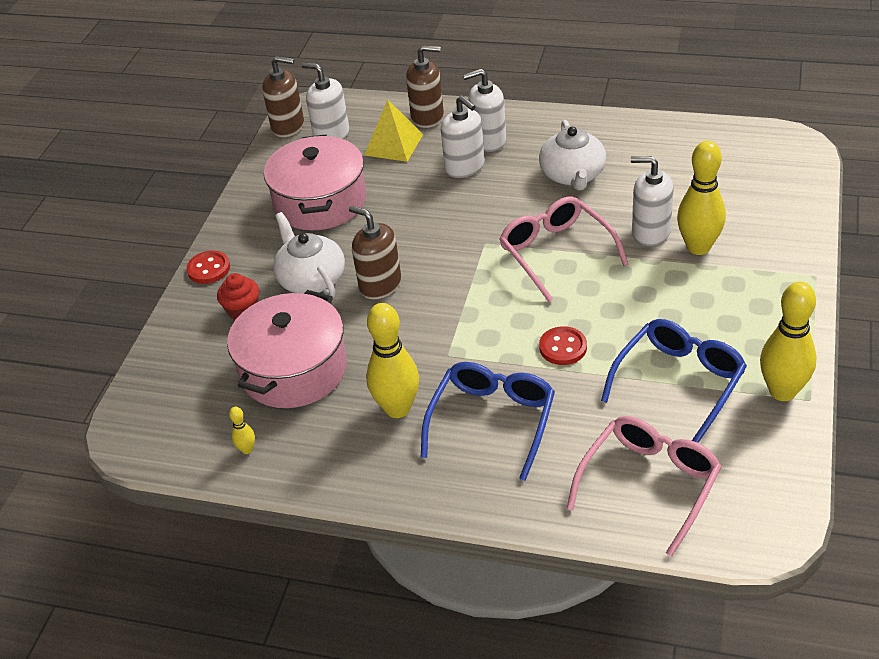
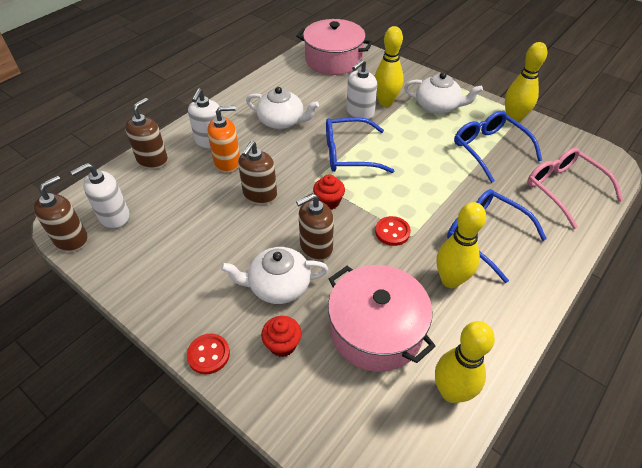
camera: 70 degrees left, 5 degrees up
(247, 449) = (451, 392): yellow bowling pin -> yellow bowling pin, size x2.30
(320, 202) = (190, 250): pink pot -> pink pot (333, 60)
(393, 144) = (164, 187): yellow pyramid -> none
(430, 212) = (260, 195): none -> brown soap dispenser
(457, 268) = (328, 202): none -> red cupcake
(465, 167) = (227, 162): white soap dispenser -> orange soap dispenser
(556, 253) = (349, 154): pink glasses -> blue glasses
(563, 347) = (436, 182): red button -> red button (392, 232)
(738, 301) = (438, 106): none -> white teapot

